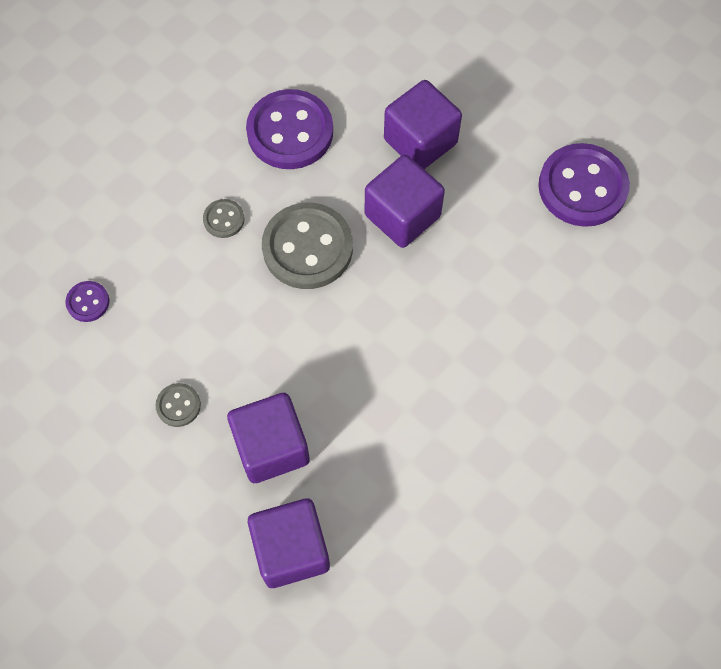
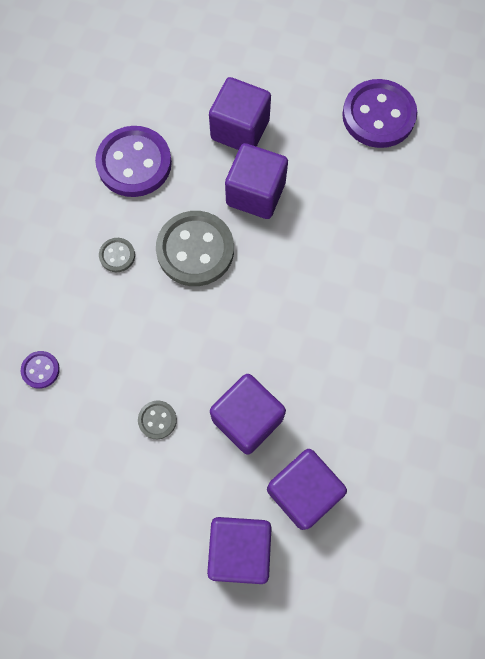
camera: 25 degrees left, 5 degrees up
(194, 577) = (239, 549): none -> purple cube

